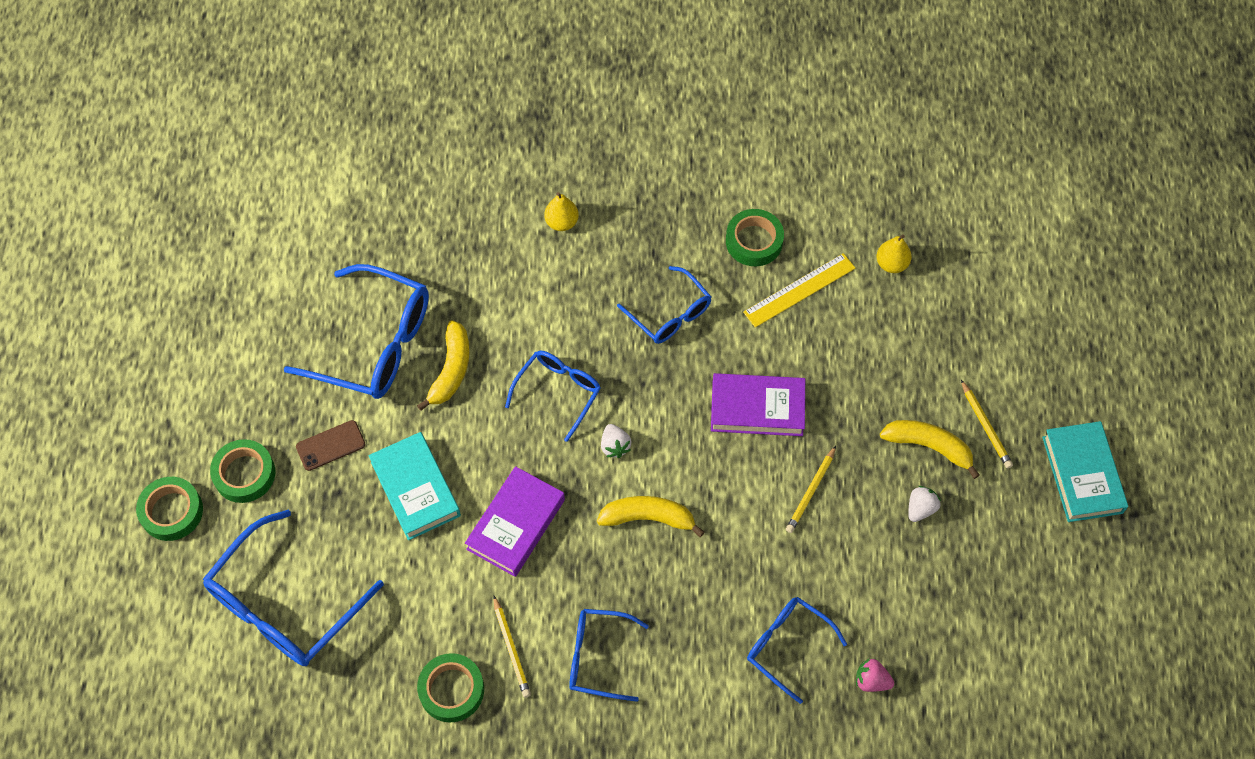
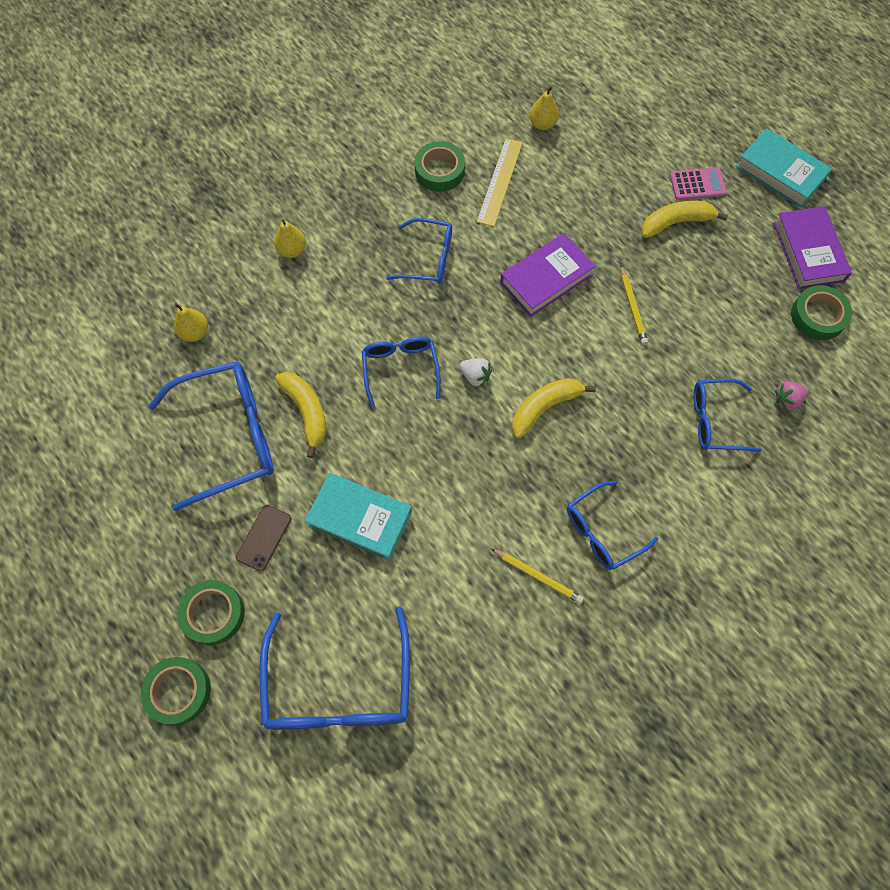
camera: 40 degrees left, 5 degrees up
(422, 236) = (195, 332): none -> yellow pear
(451, 690) = (523, 643): green tape -> green tape (818, 316)
(516, 524) = (457, 485): purple book -> purple book (808, 251)
(920, 508) = (709, 265): white strawberry -> none
(985, 426) = (697, 184): yellow pencil -> pink calculator

